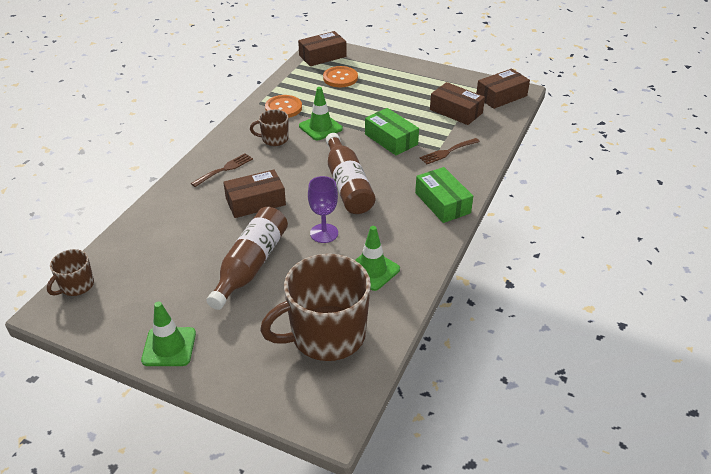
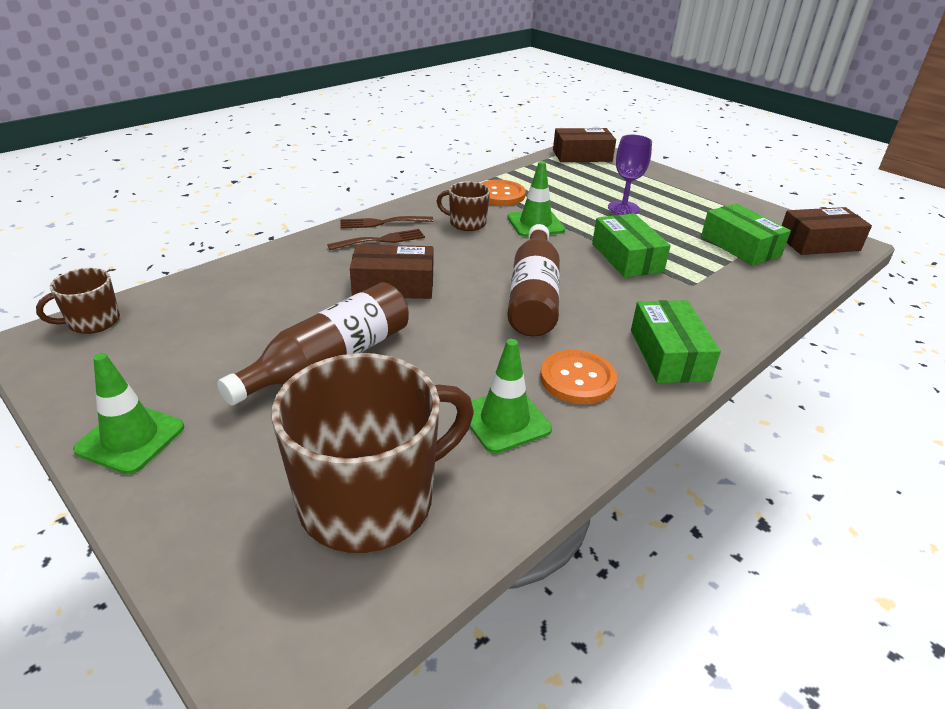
camera: 20 degrees right, 5 degrees down
(324, 233) = (462, 348): purple goblet -> purple goblet (623, 208)
(326, 335) = (370, 500): brown mug -> brown mug turned 150 degrees clockwise
(340, 78) = (592, 180): orange button -> orange button (577, 379)
(447, 152) = (706, 291): brown fork -> brown fork (382, 223)
(456, 111) = (740, 246): brown box -> green box

